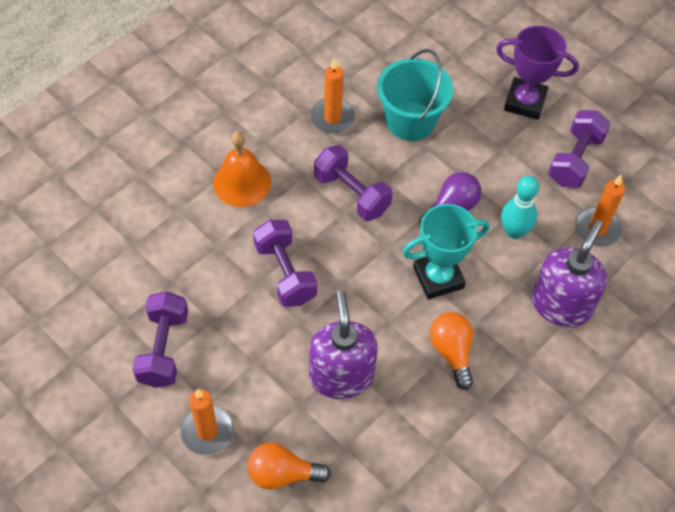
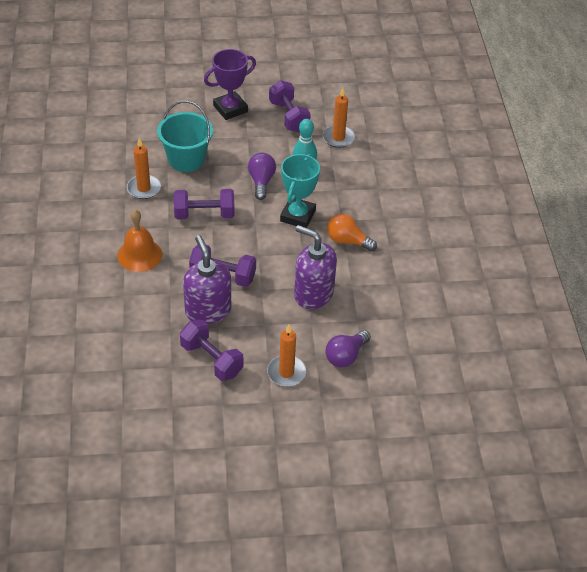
camera: 50 degrees left, 10 degrees down
(282, 474) = (345, 356): orange light bulb -> purple light bulb
(561, 305) = (366, 182): purple soap dispenser -> purple soap dispenser (208, 310)

